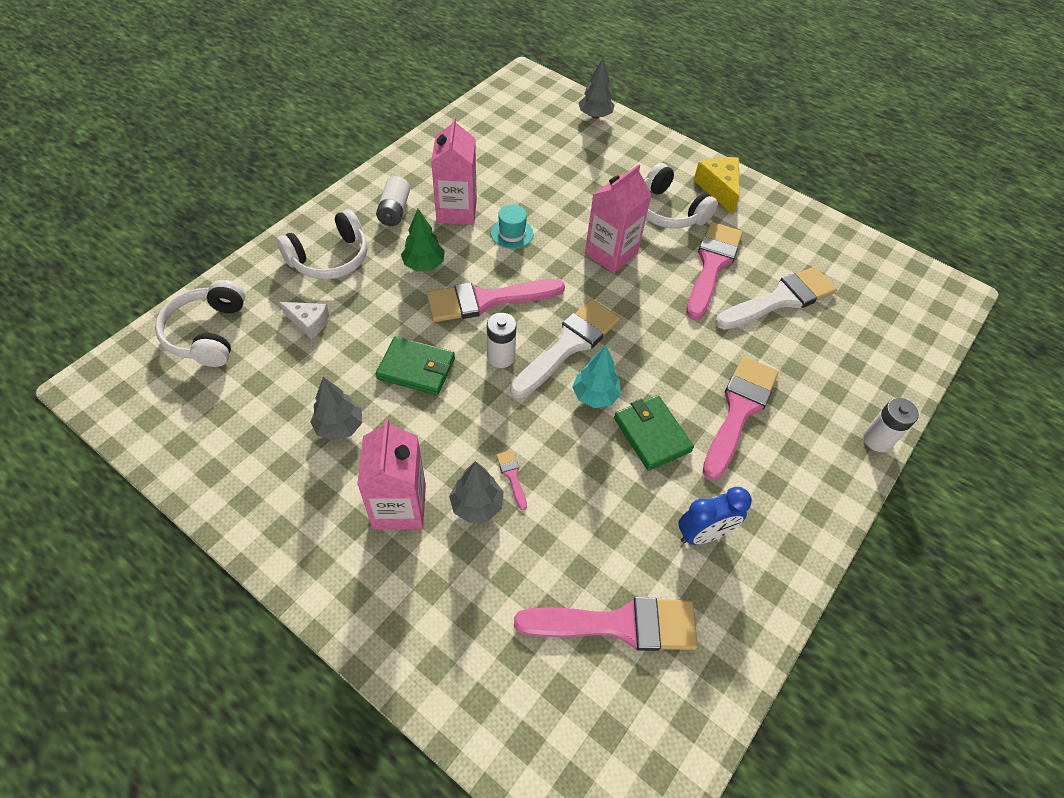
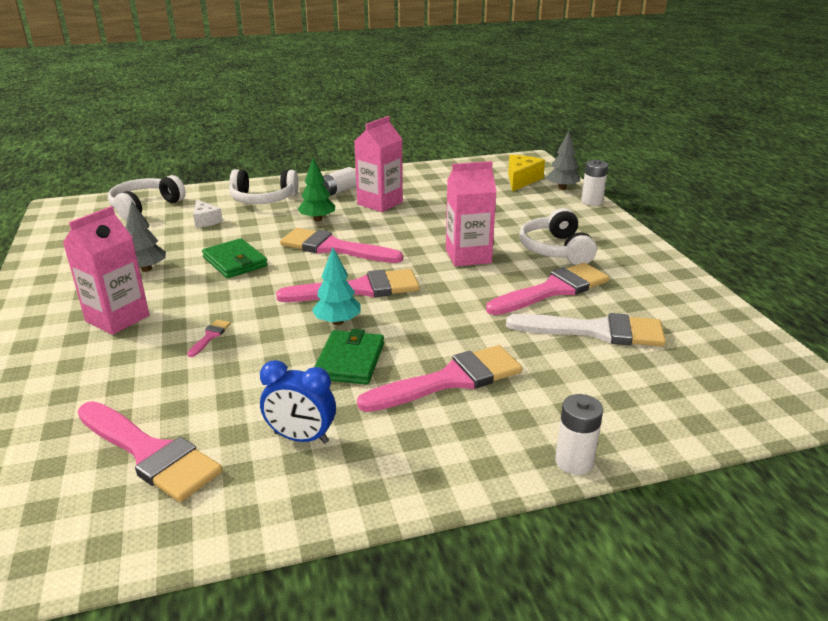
camera: 40 degrees right, 25 degrees down
(477, 505) = (163, 340): grey tree -> none
(501, 357) = (299, 277): white battery -> white battery (591, 201)
(512, 233) = (403, 224): turquoise hat -> none
(568, 345) = (359, 289): white brush -> pink brush
(718, 188) = (624, 251): yellow cheese -> yellow cheese (521, 180)

